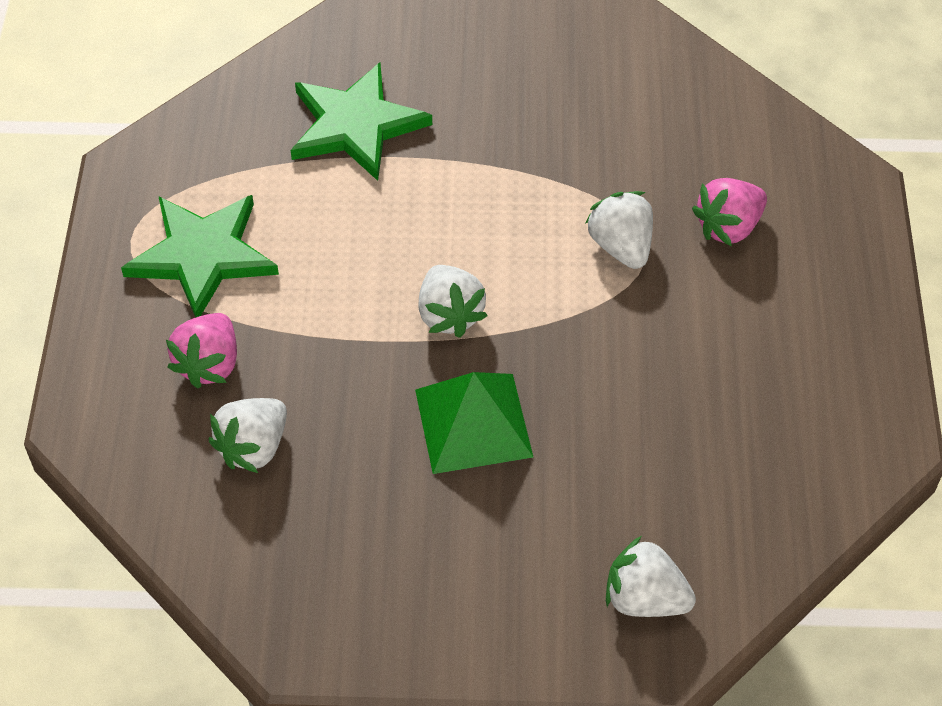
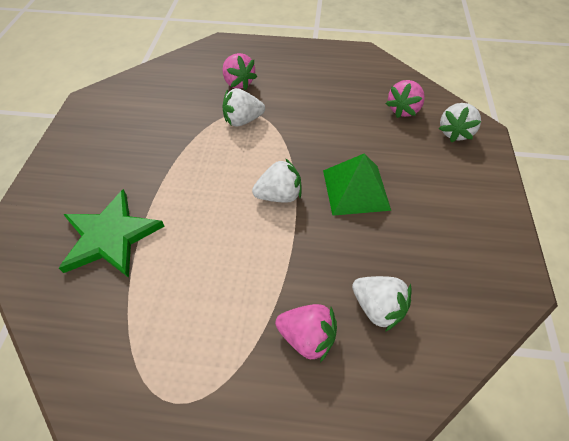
camera: 85 degrees left, 0 degrees up
(202, 256) = (204, 342): green star -> none
(699, 510) = (403, 110): none -> pink strawberry

